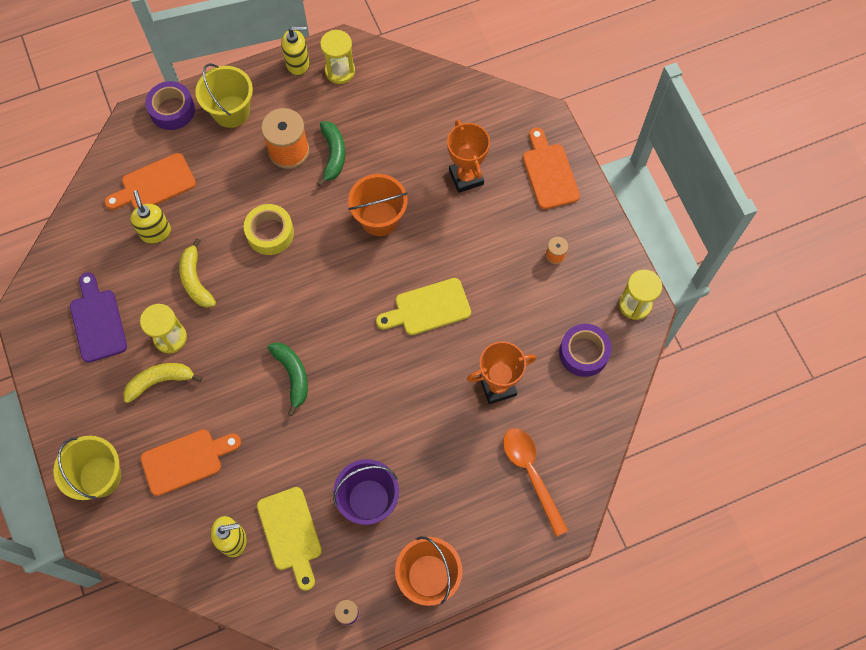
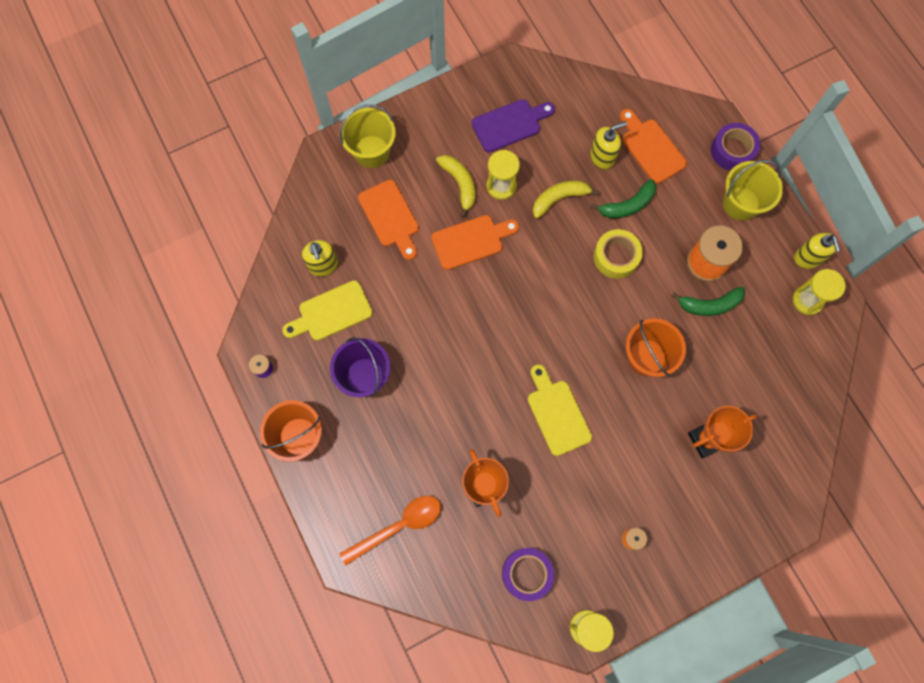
camera: 85 degrees right, 5 degrees up
(292, 376) = (475, 295): green banana -> green banana (627, 205)
(549, 173) = (726, 528): orange cutting board -> orange cutting board (471, 241)

